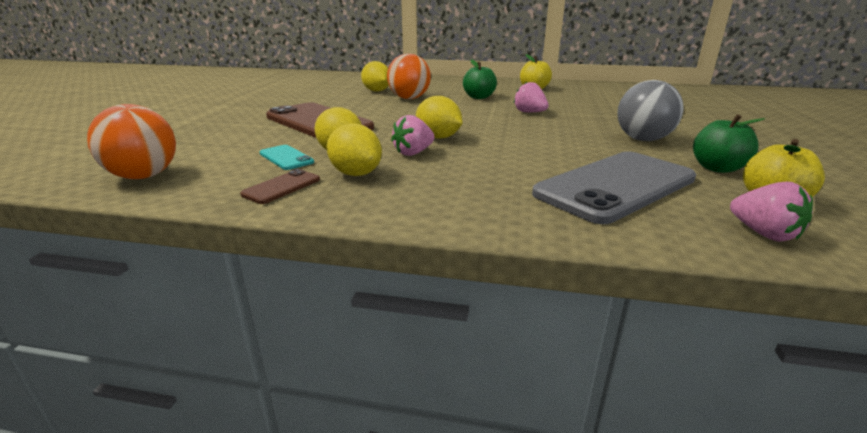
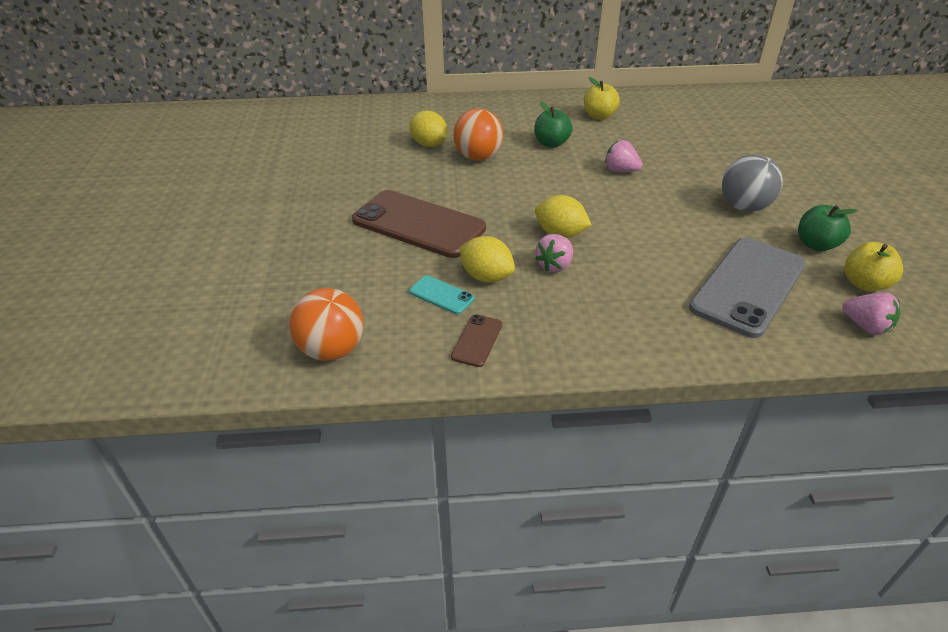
camera: 15 degrees left, 15 degrees up
(356, 173) = (526, 308): yellow lemon -> none

